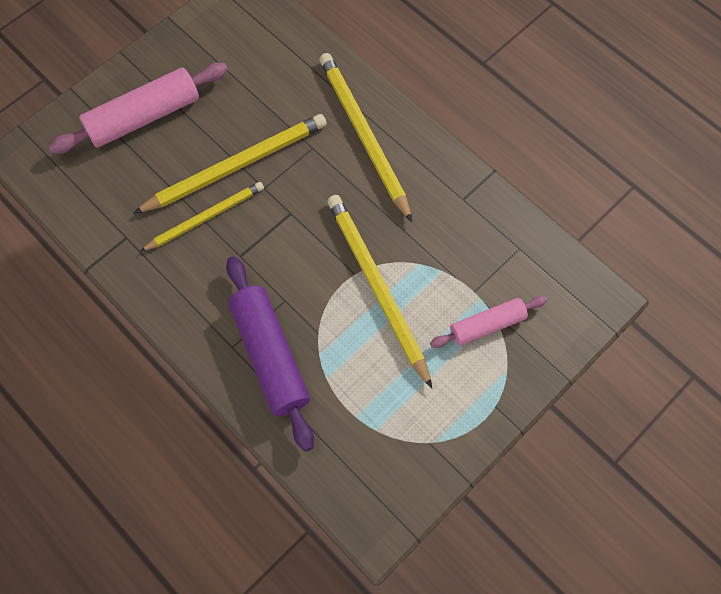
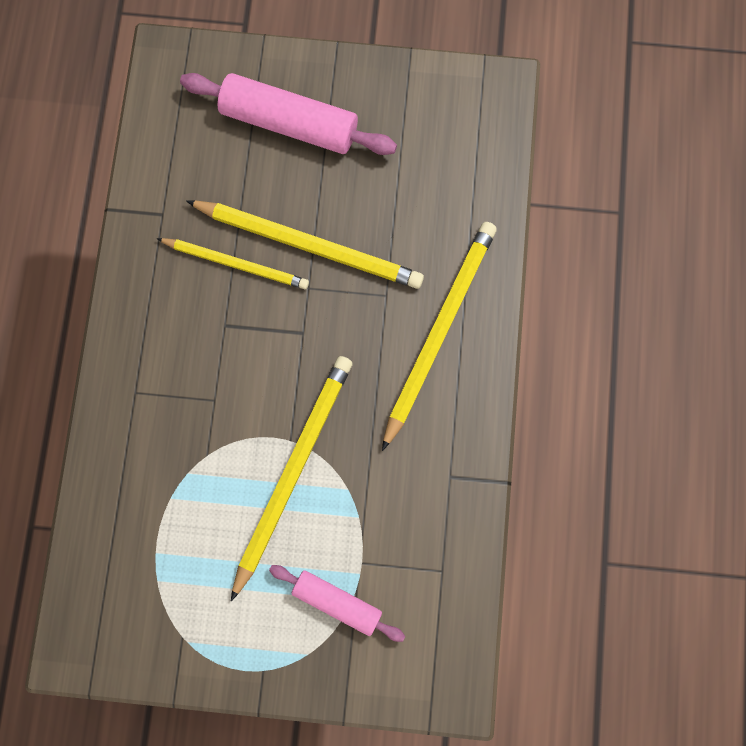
camera: 50 degrees right, 10 degrees up
(270, 355) = (153, 432): purple rolling pin -> none

